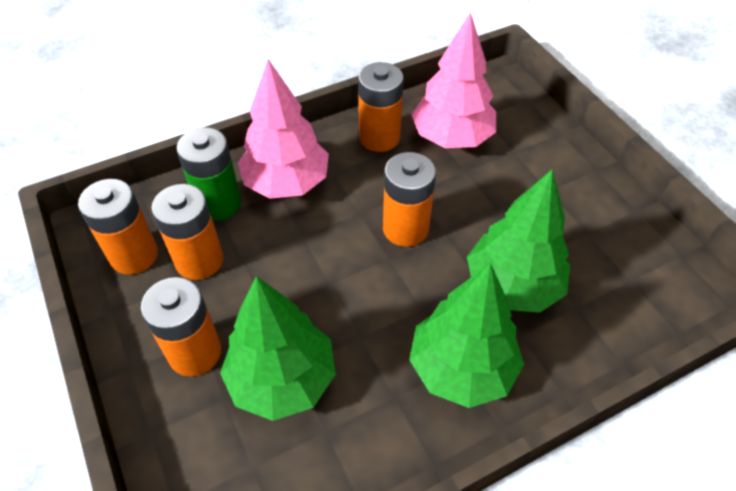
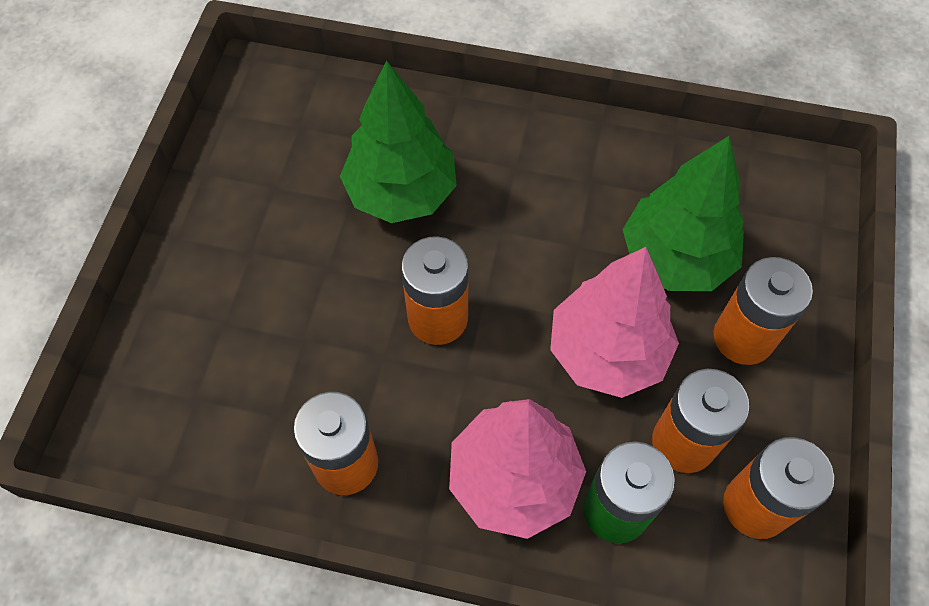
camera: 140 degrees left, 10 degrees up
(452, 137) = (265, 394): pink tree -> pink tree (607, 352)
(462, 368) = (517, 163): green tree -> none

